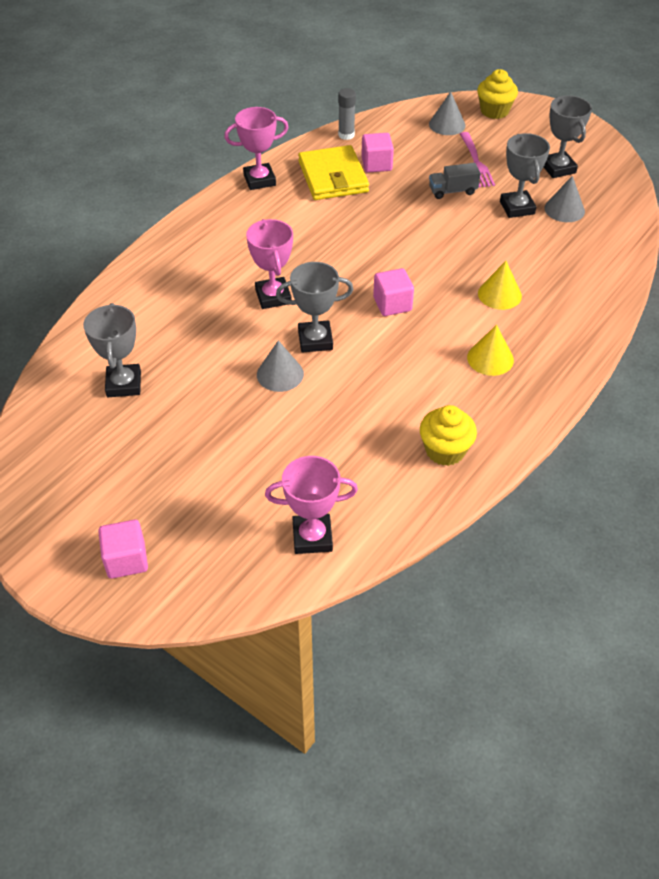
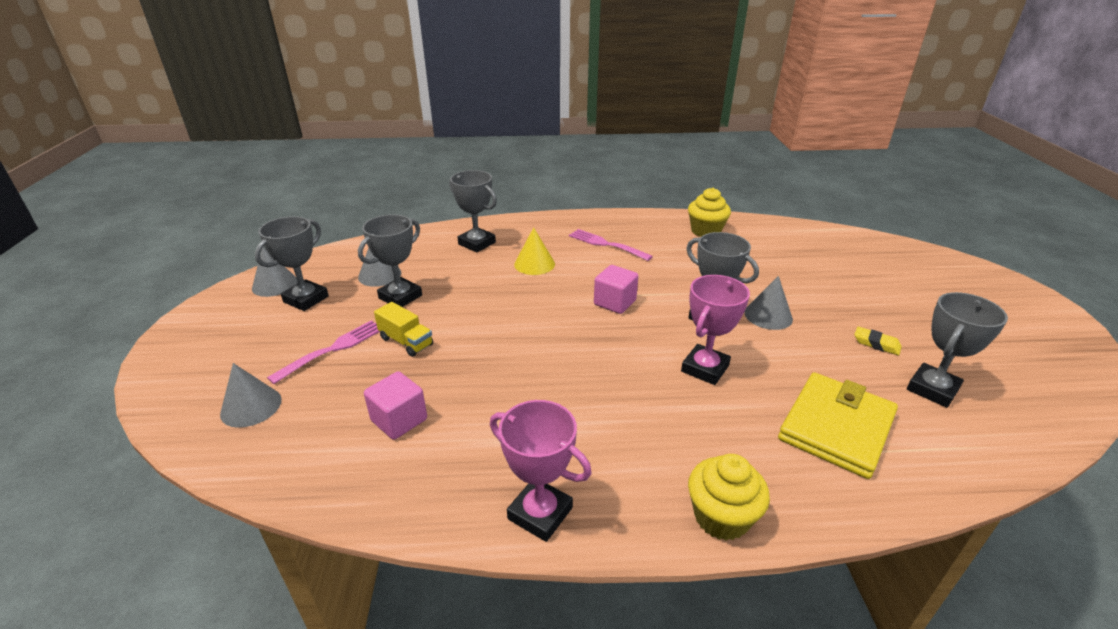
camera: 130 degrees left, 15 degrees down
(126, 560) = (986, 291): pink cube -> none
(183, 403) = (876, 344): none -> yellow eraser
(312, 537) = (836, 243): pink trophy -> none
(333, 177) = (462, 443): yellow wallet -> yellow wallet (836, 427)
(346, 135) = (343, 490): grey glue stick -> none
(452, 191) = (406, 341): grey truck -> yellow truck
(490, 358) = (607, 244): yellow cone -> pink fork
(494, 111) = (190, 383): yellow cupcake -> yellow cupcake (721, 517)
(574, 280) = (477, 243): none -> grey trophy
(597, 161) = (275, 284): none -> grey cone

